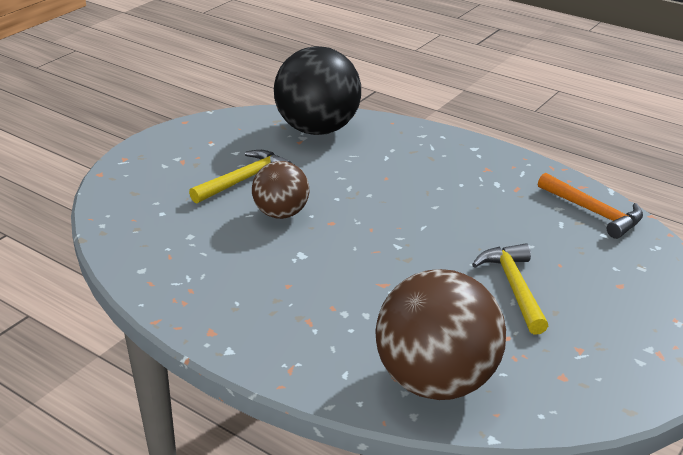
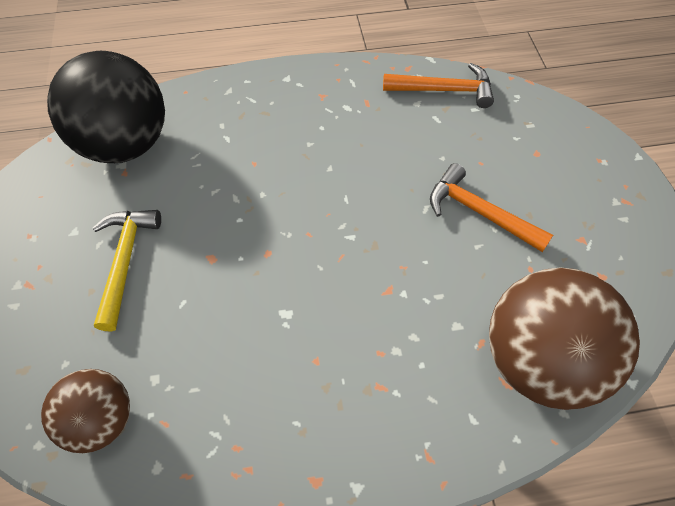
camera: 45 degrees left, 25 degrees up
(281, 213) = (211, 277): brown ball -> brown ball (101, 420)
(514, 287) = (479, 212): yellow hammer -> orange hammer

